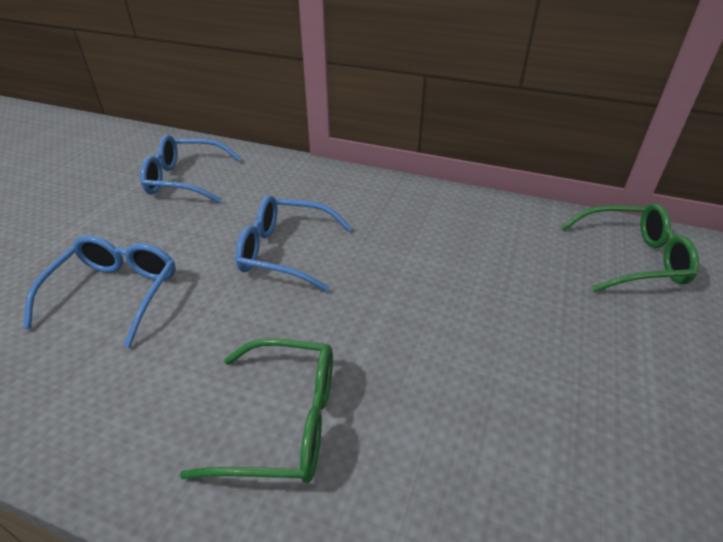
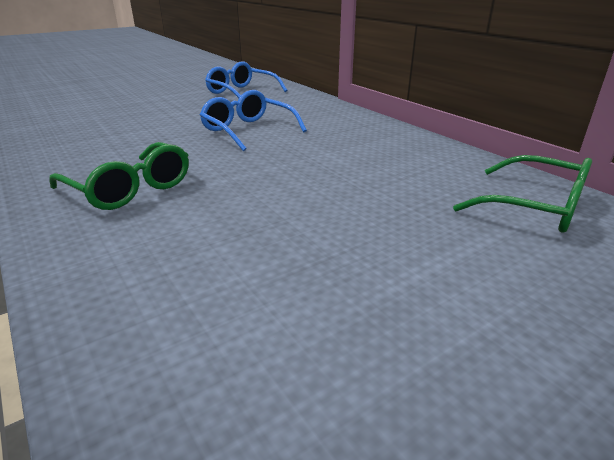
camera: 35 degrees right, 10 degrees down
(116, 293) = (136, 122): blue glasses -> none

